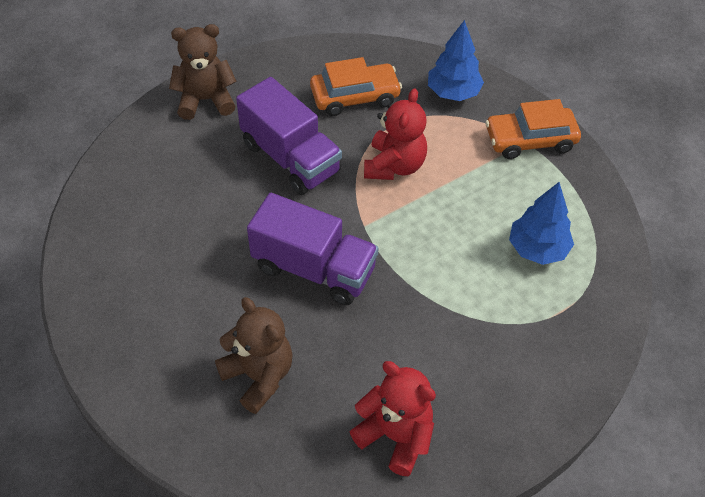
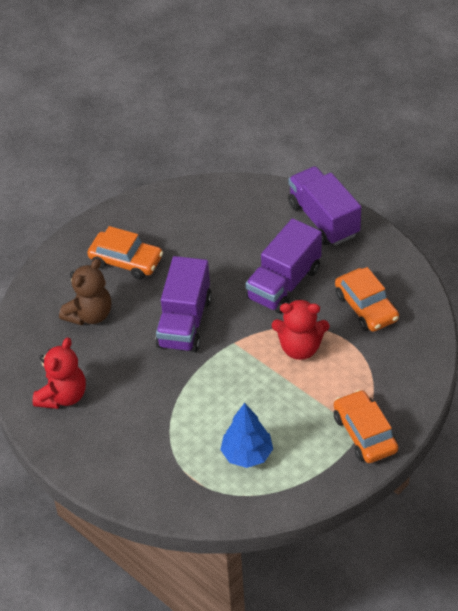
camera: 80 degrees right, 5 degrees down
(177, 313) = (126, 261): none -> orange car
(205, 100) = (323, 219): brown teddy bear -> purple truck
(453, 92) = (399, 371): blue tree -> none

